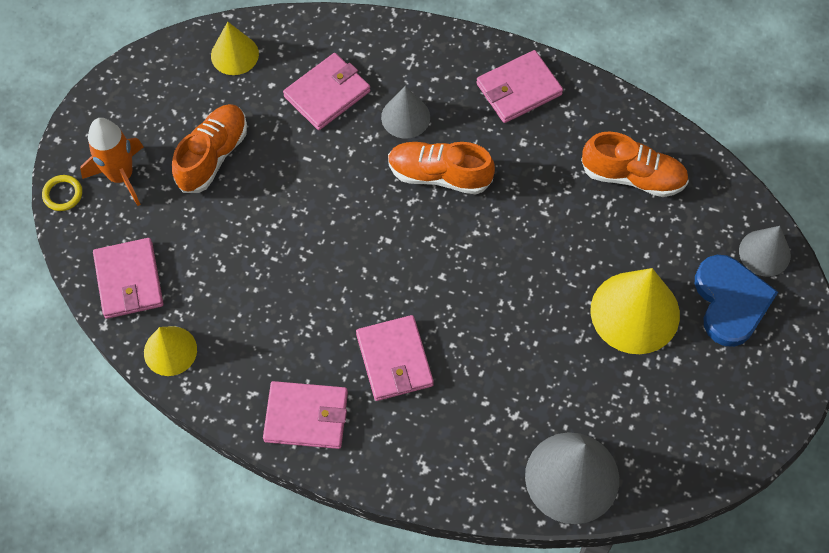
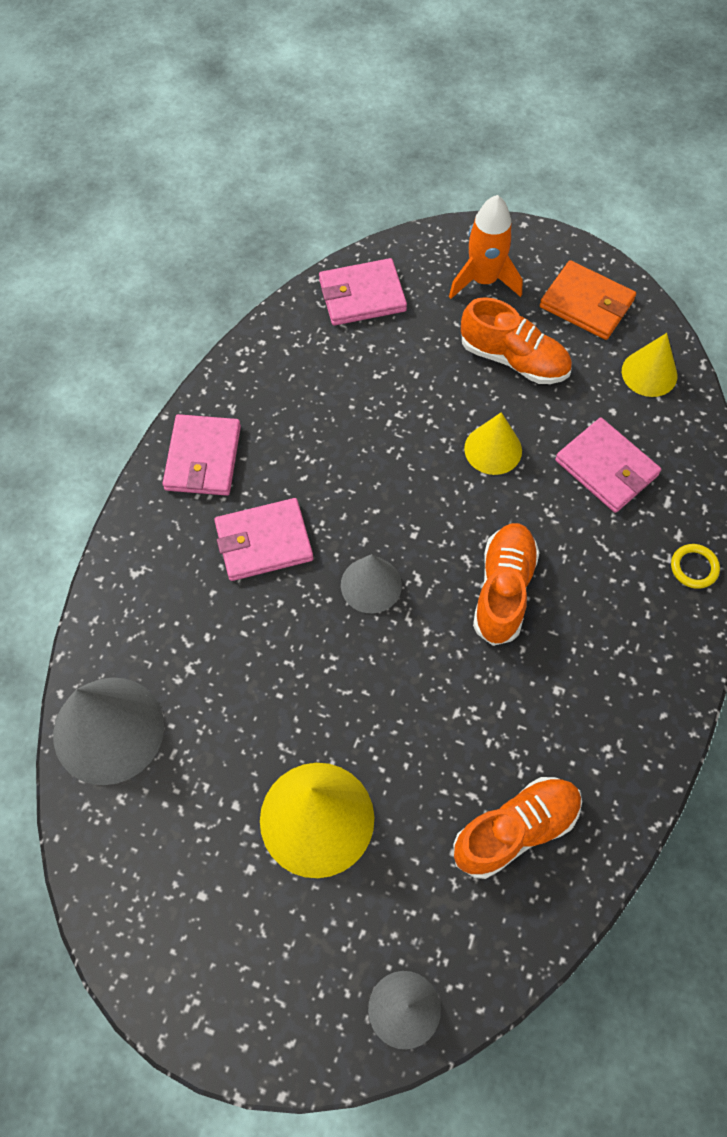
camera: 90 degrees right, 0 degrees up
(63, 194) = (459, 234): yellow ring -> yellow ring (694, 567)
(156, 95) = (587, 303): none -> orange wallet
(170, 351) = (283, 335): yellow cone -> yellow cone (493, 449)
(405, 117) = (582, 552): grey cone -> grey cone (371, 585)
(518, 89) = (637, 687): pink wallet -> none
(633, 176) = (515, 830): orange shoe -> orange shoe turned 135 degrees counterclockwise
(730, 302) = (330, 950): blue heart -> none

